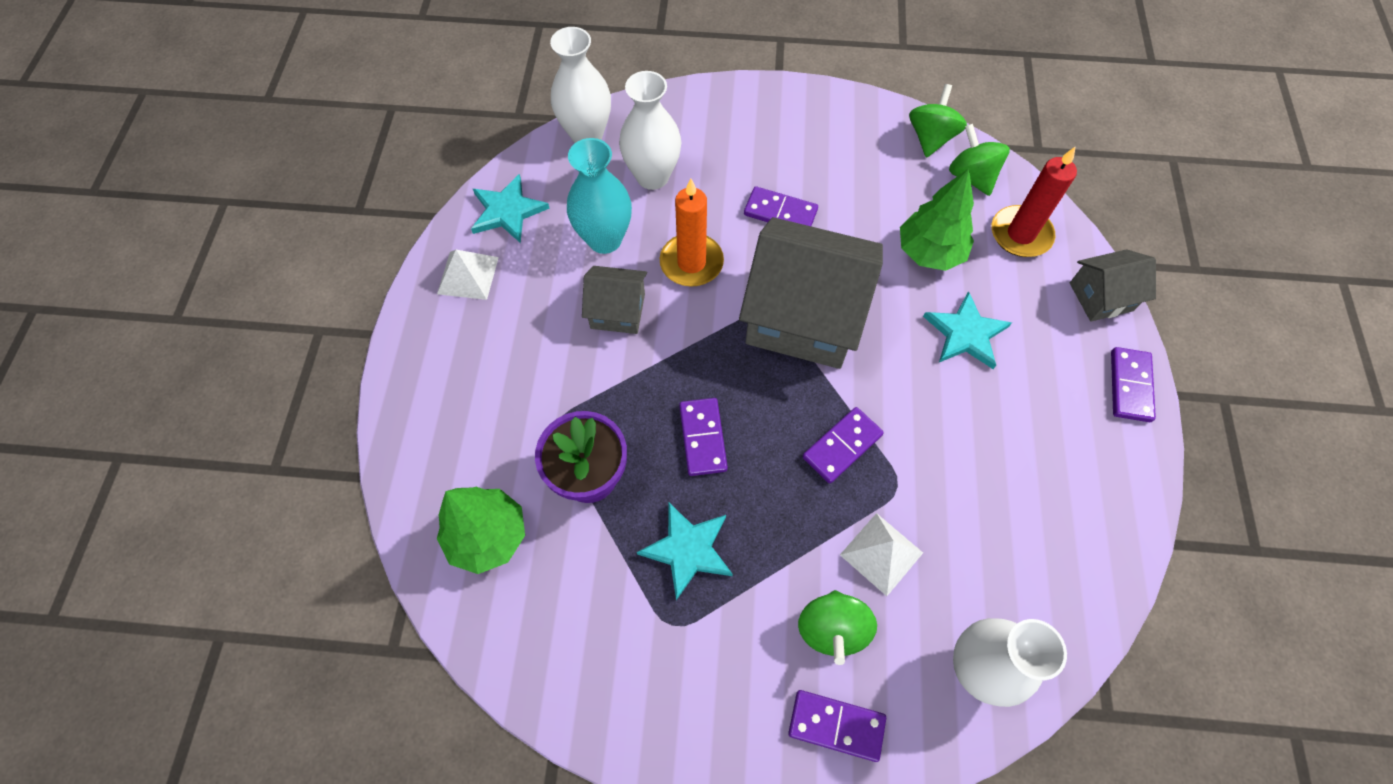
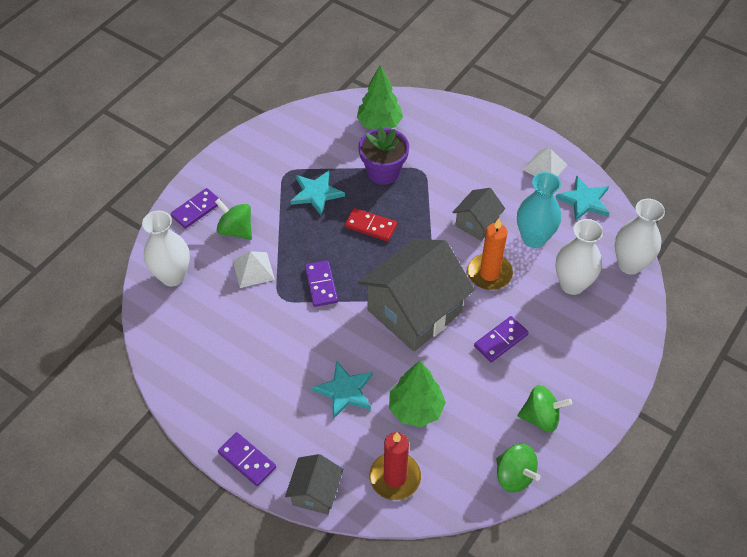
camera: 120 degrees right, 10 degrees down
(702, 438) = (370, 226): purple domino -> red domino
(971, 176) = (463, 480): green spinning top -> green spinning top (541, 417)

